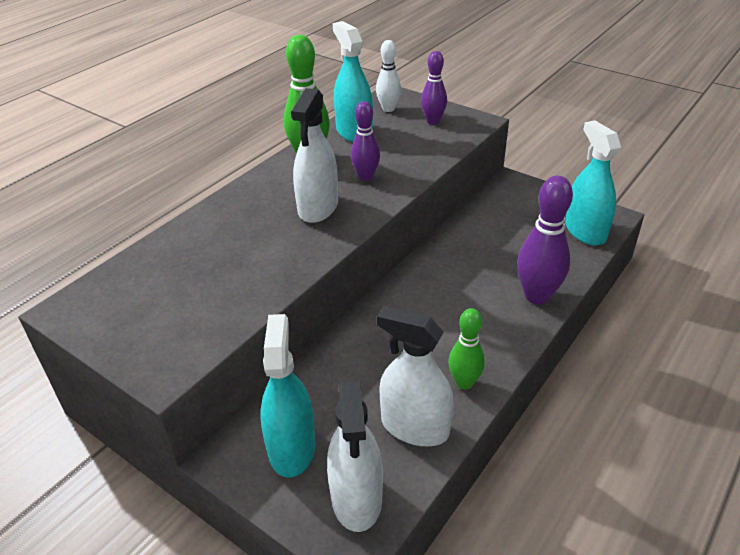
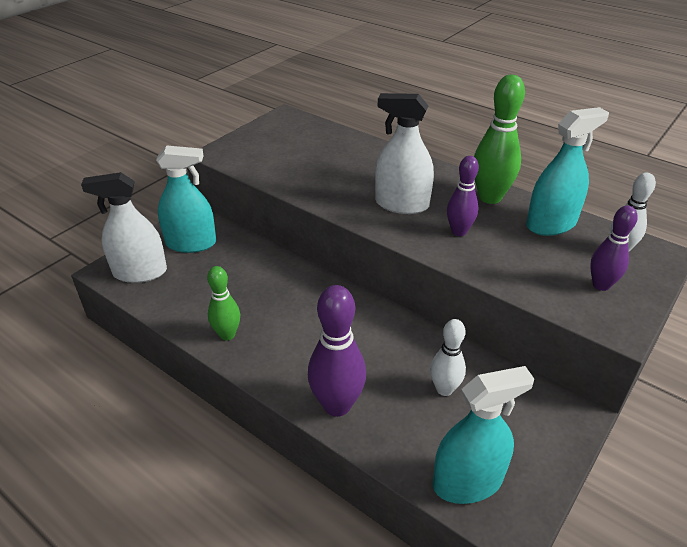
camera: 90 degrees right, 0 degrees up
(414, 427) = (189, 302): white spray bottle -> none
(503, 237) = (444, 389): none -> white bowling pin

